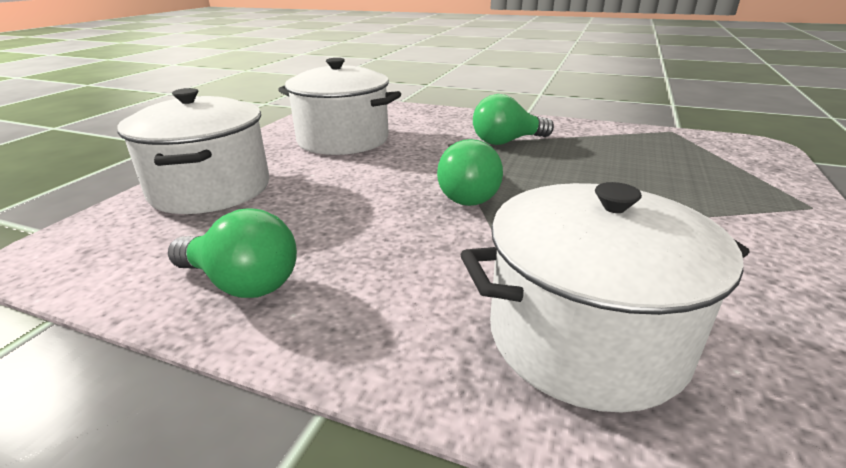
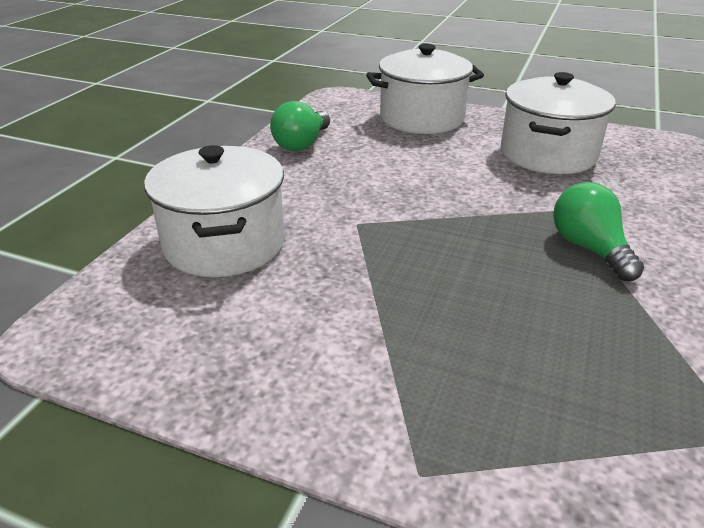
camera: 90 degrees right, 5 degrees up
(468, 195) = (426, 215): green light bulb -> none

